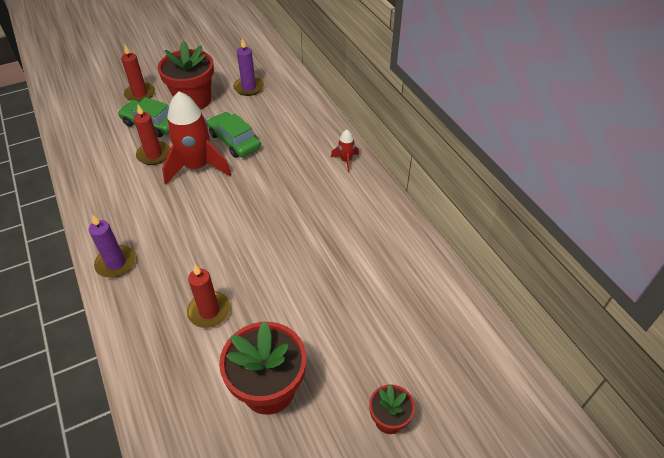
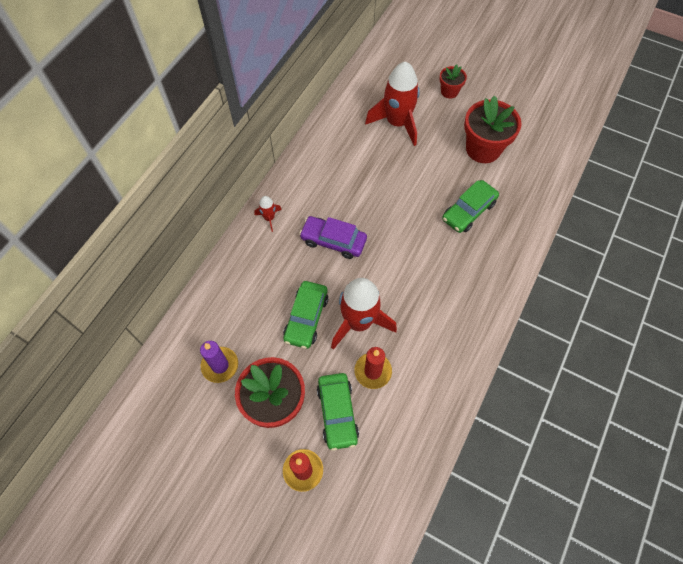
camera: 125 degrees left, 15 degrees up
(116, 263) = (489, 297): purple candle -> none
(209, 311) = (468, 211): red candle -> green car
(283, 189) = (333, 241): none -> purple car
(380, 322) = (397, 123): none -> red rocket

